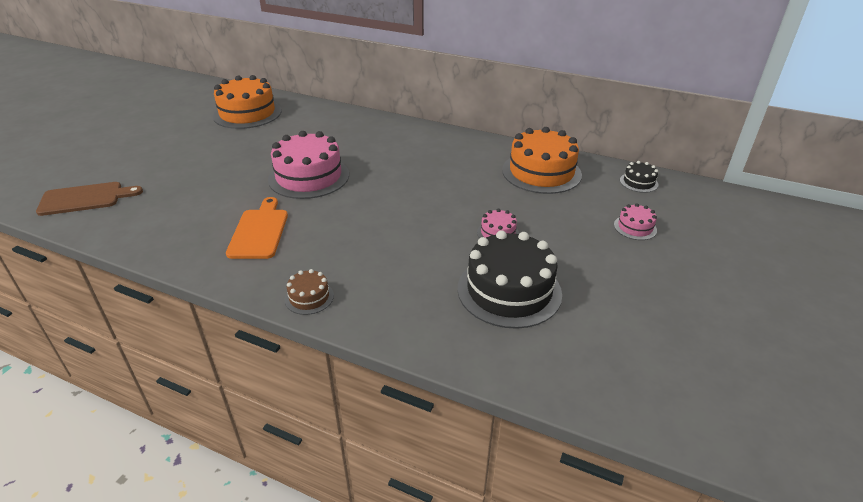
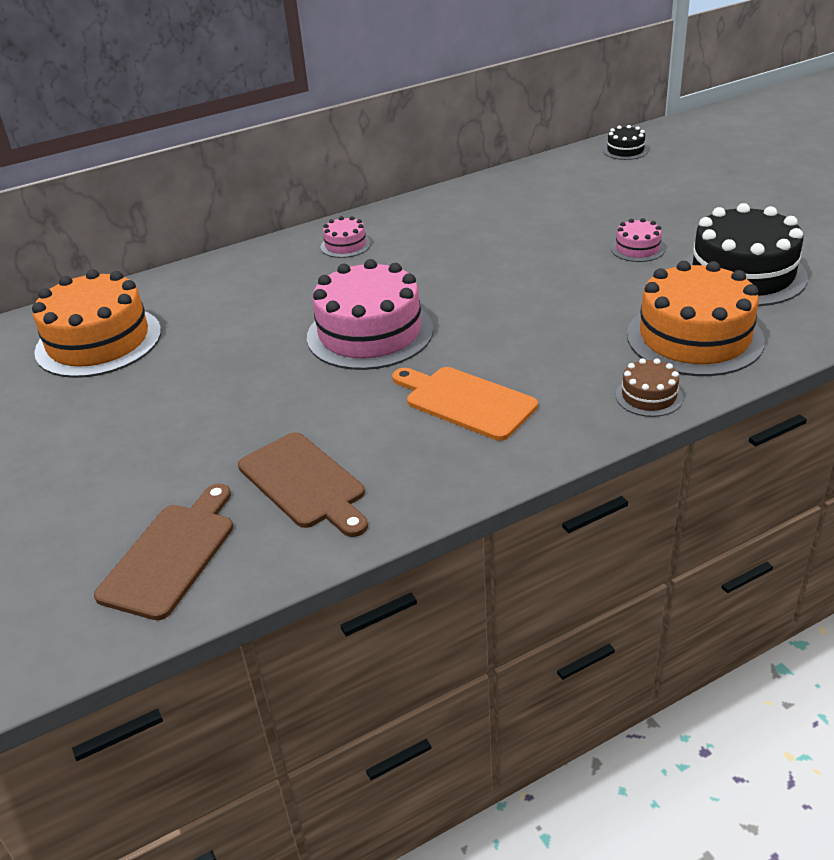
camera: 50 degrees left, 0 degrees up
(156, 211) = (304, 483): none -> brown cutting board
(541, 172) = (547, 189): orange cake -> orange cake (694, 337)
(635, 227) = (699, 180): pink cake -> pink cake (345, 245)

